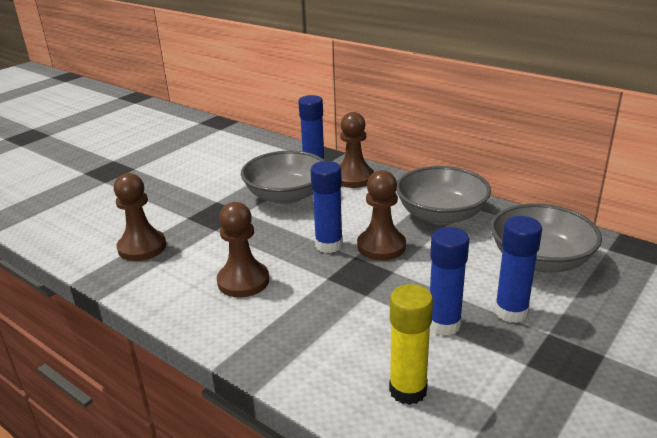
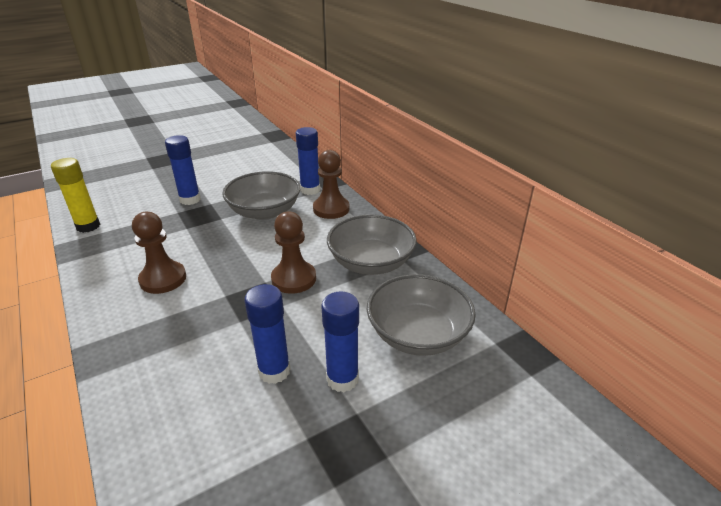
camera: 20 degrees right, 5 degrees up
(142, 247) = (124, 229): brown pawn -> none
(329, 245) = (254, 265): blue glue stick -> blue glue stick (190, 200)
(408, 390) = (186, 425): yellow glue stick -> yellow glue stick (88, 226)

